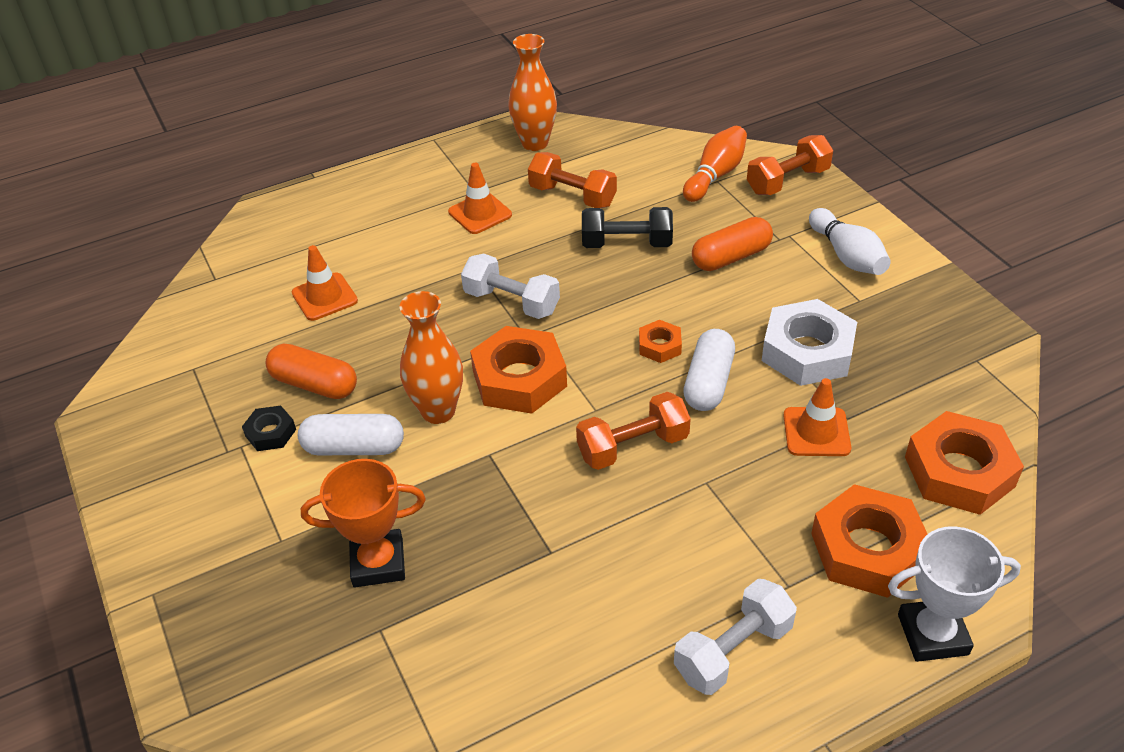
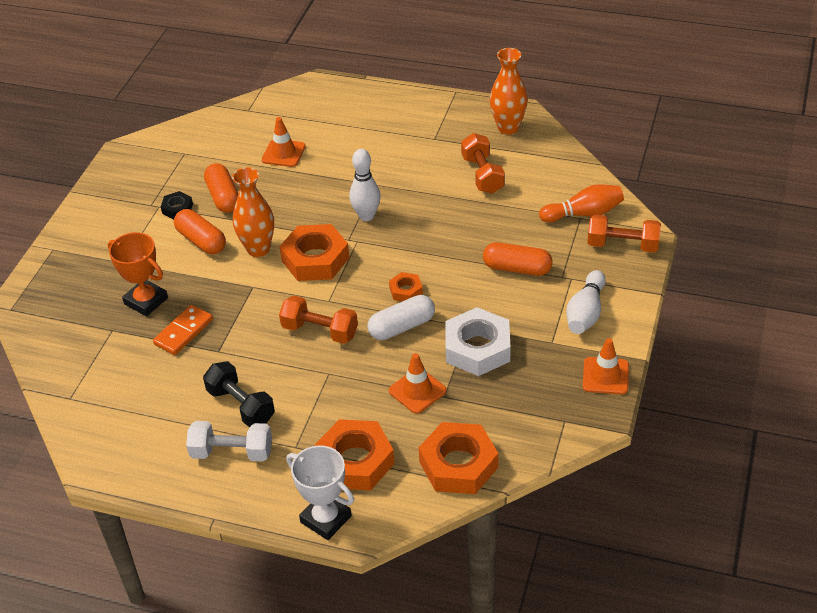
camera: 45 degrees right, 0 degrees up
(354, 448) = (201, 241): white capsule -> orange capsule
(478, 562) = (183, 332): none -> orange domino
(480, 213) = (419, 154): orange traffic cone -> orange traffic cone (605, 376)
(511, 302) = (366, 216): white dumbbell -> white bowling pin
(626, 244) = (471, 222): black dumbbell -> black dumbbell (241, 405)

